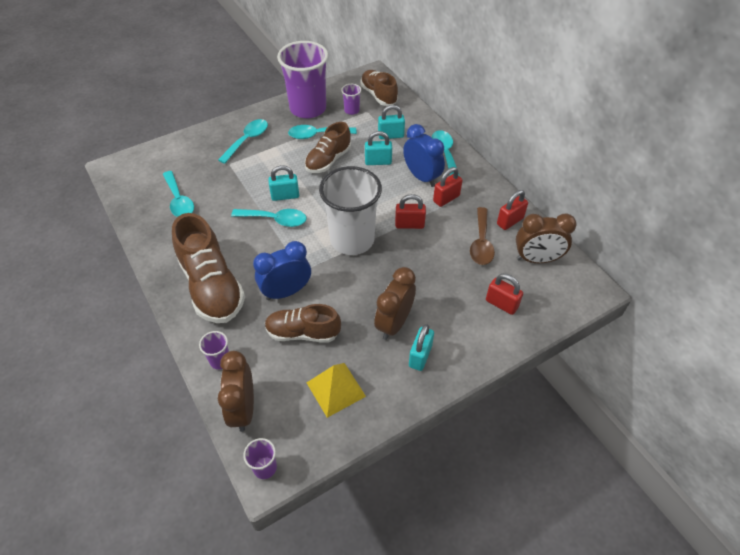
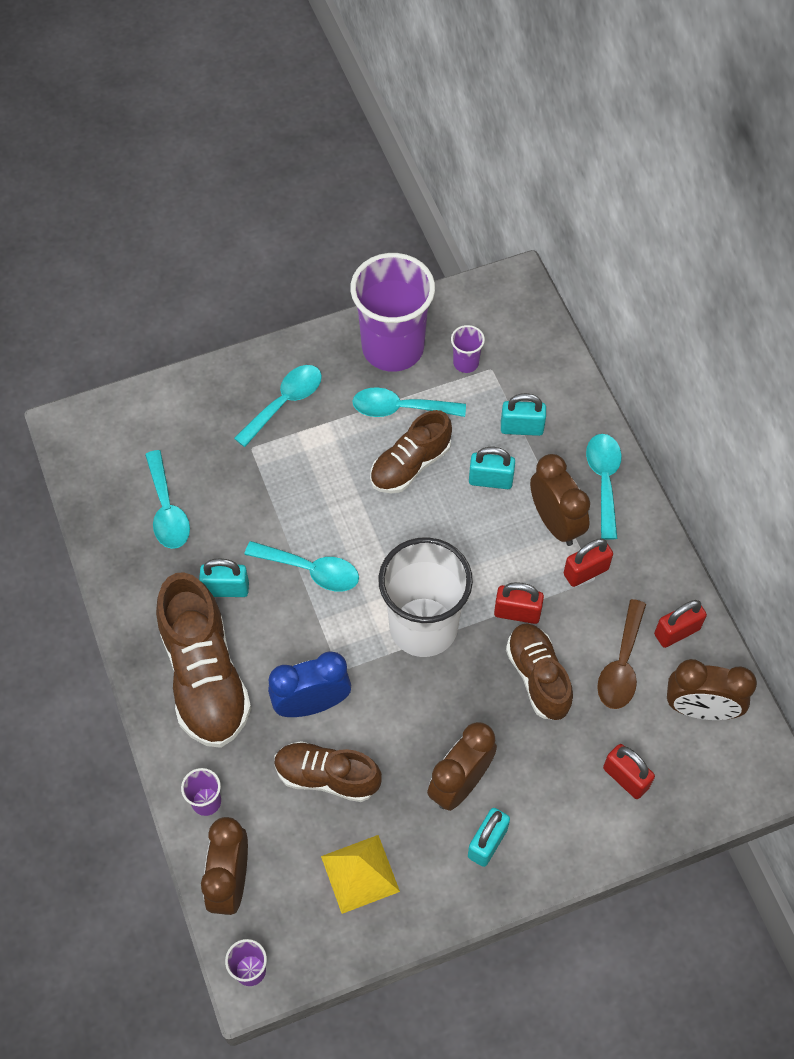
camera: 10 degrees right, 10 degrees up
(285, 196) = (332, 526): turquoise padlock -> turquoise padlock (226, 589)
(378, 95) = (517, 335): brown shoe -> brown shoe (538, 677)
(421, 177) = (555, 523): blue clock -> brown clock

